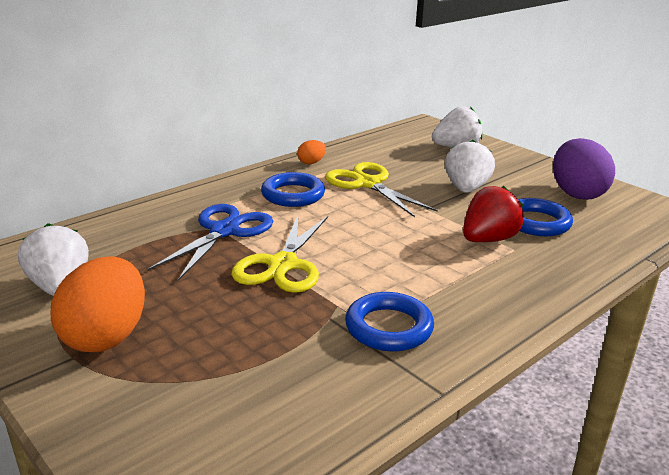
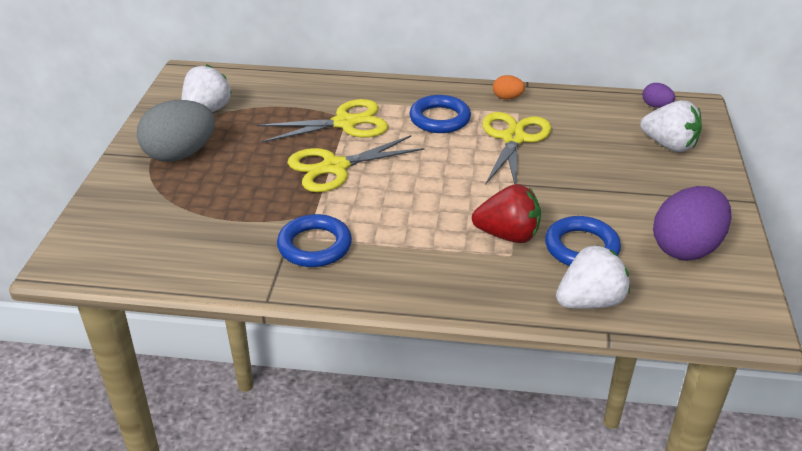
camera: 50 degrees right, 10 degrees up
(106, 336) = (180, 154): orange egg -> grey egg
(224, 231) = (345, 123): blue scissors -> yellow scissors
(406, 131) = (656, 106): none -> purple egg
(466, 189) = (587, 186): white strawberry -> white strawberry (589, 301)

